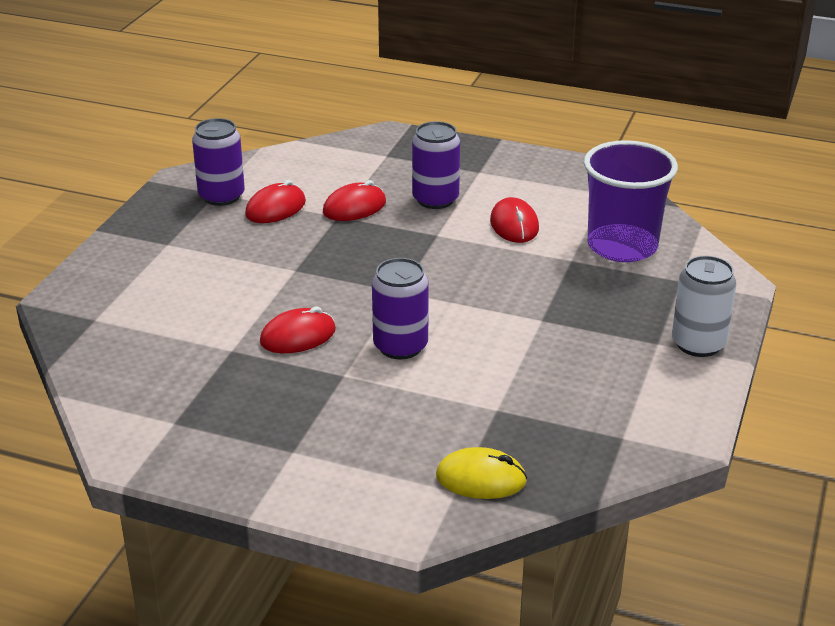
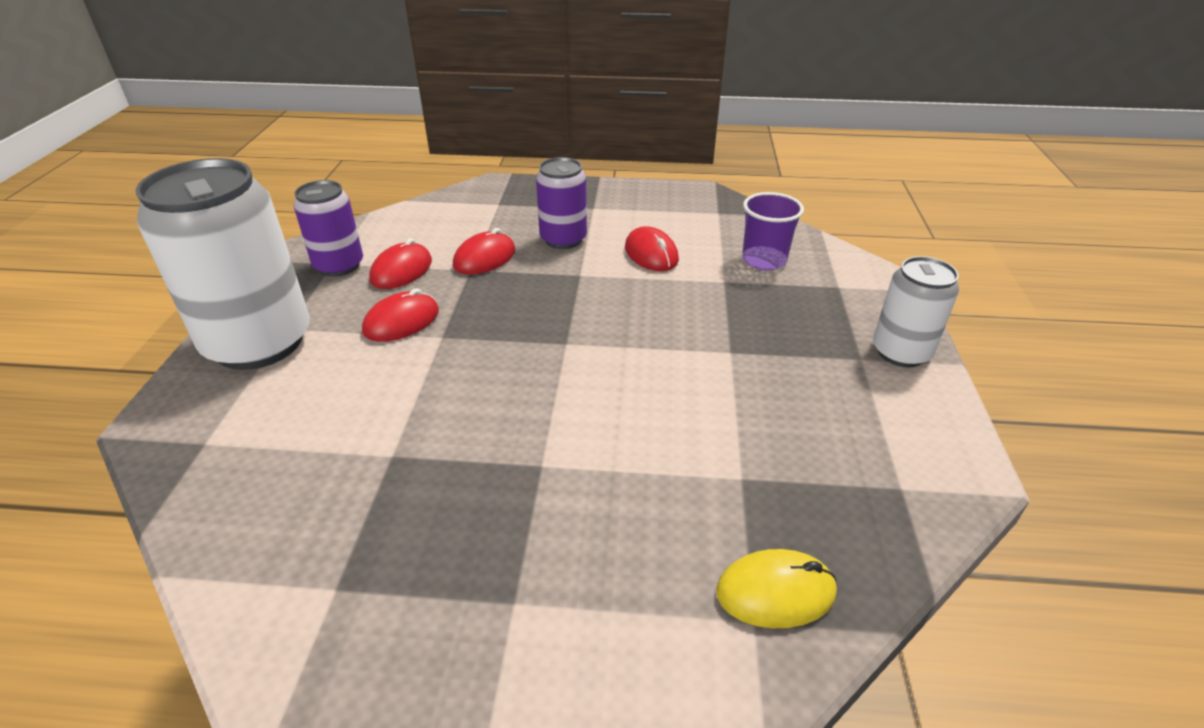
camera: 15 degrees left, 5 degrees up
(143, 252) = (259, 343): none -> white can
(298, 336) = (469, 421): red mouse -> red mouse (401, 321)
(400, 346) = (594, 412): purple can -> none
(622, 246) = (764, 260): purple cup -> purple cup, size x0.63

